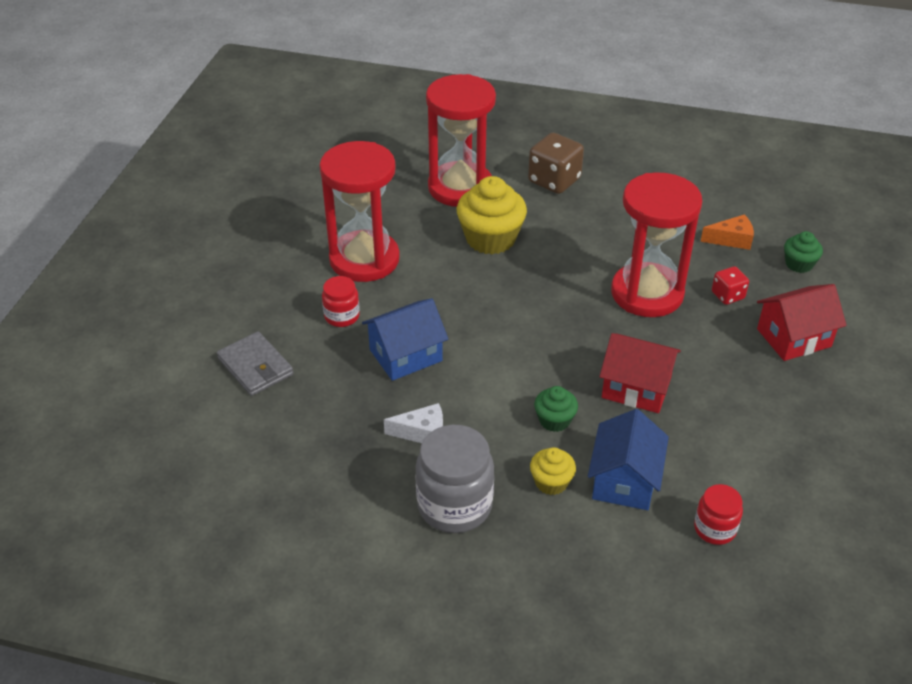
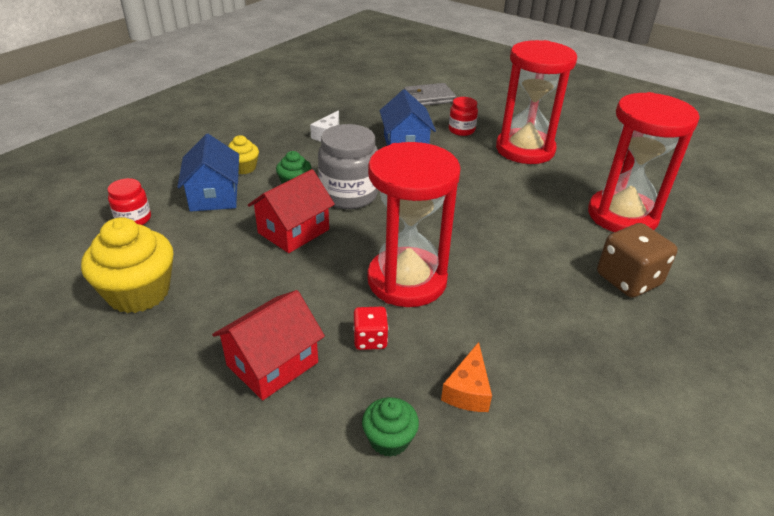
camera: 110 degrees right, 5 degrees down
(454, 505) = (261, 133): grey jar -> grey jar (349, 195)
(490, 239) = (532, 212): yellow cupcake -> yellow cupcake (139, 292)
(624, 480) = (214, 196): blue house -> blue house turned 45 degrees clockwise
(793, 337) = (272, 364): red house -> red house turned 45 degrees clockwise

